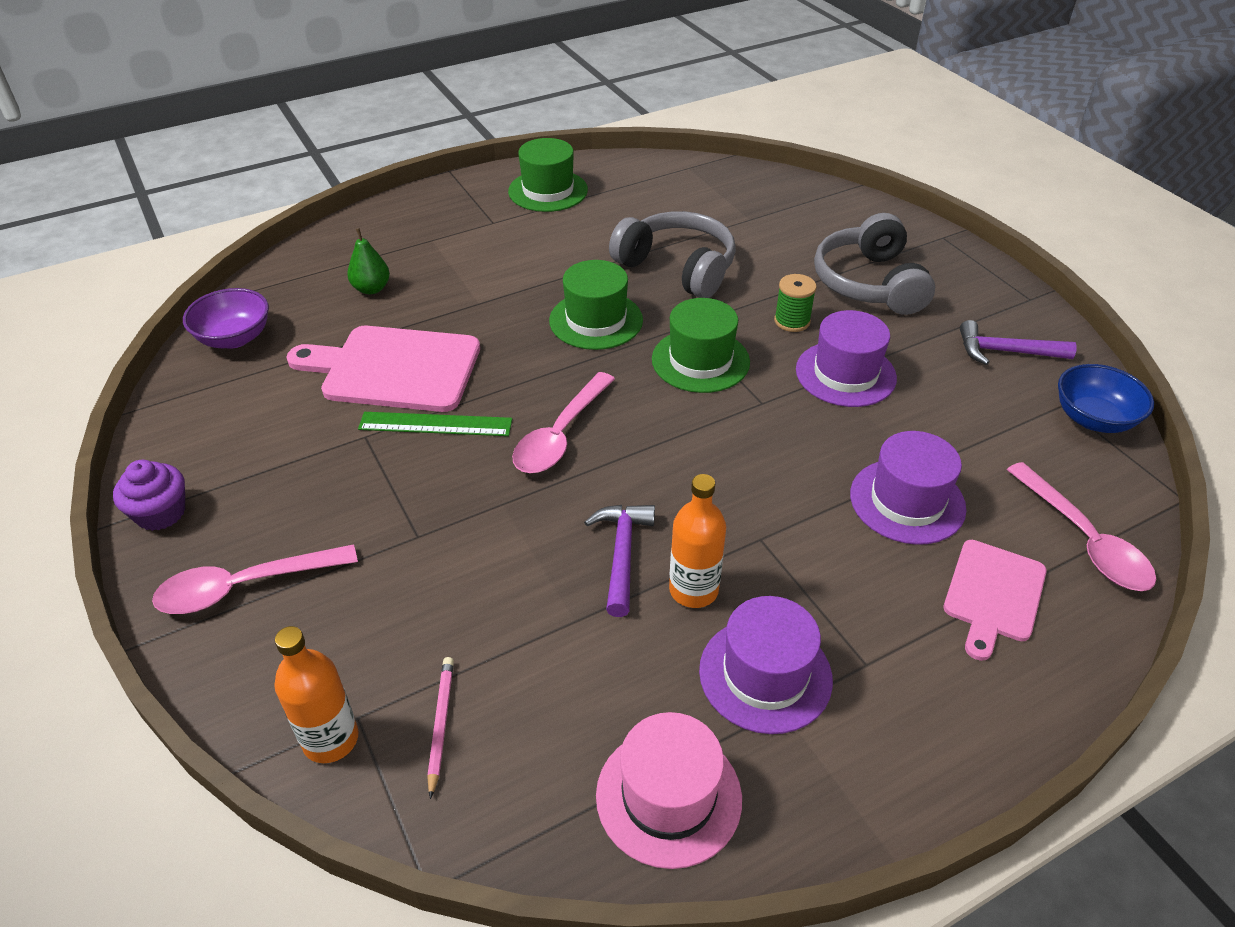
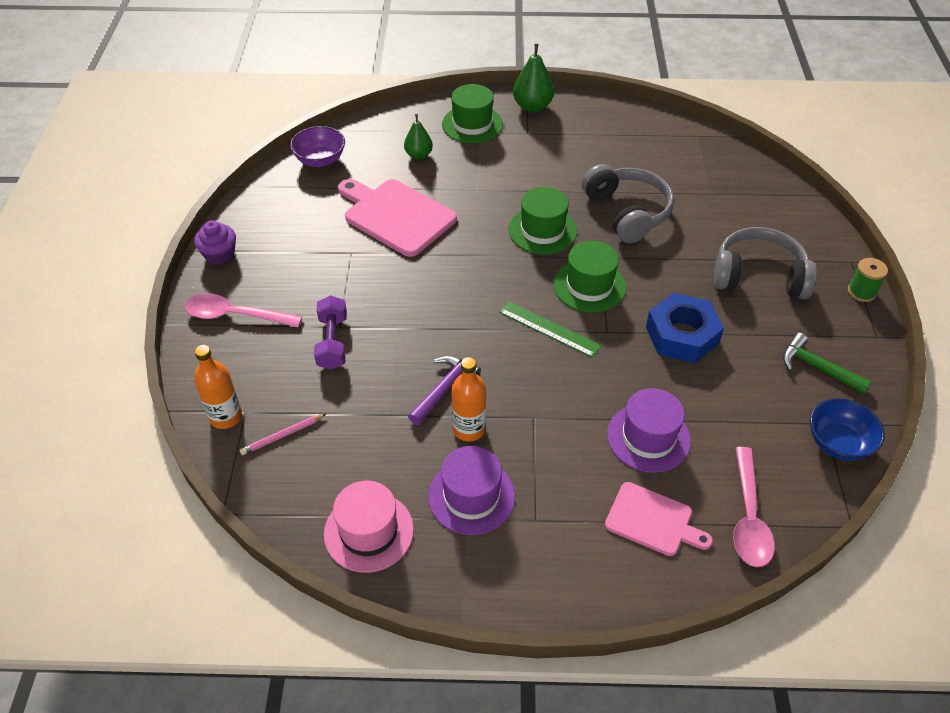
camera: 30 degrees right, 5 degrees up
(422, 561) = (332, 342): none -> purple dumbbell
(435, 424) = (395, 262): green ruler -> green ruler (549, 329)
(441, 724) = (282, 436): pink pencil -> pink pencil turned 150 degrees counterclockwise
(476, 193) = (532, 106): none -> green pear
(548, 191) = (582, 121): green hat -> green hat (472, 124)
(561, 435) = (463, 299): pink spoon -> none
(792, 321) = (676, 282): green spool -> green spool (861, 292)
(845, 374) = (682, 335): purple hat -> blue nut
(869, 283) = (759, 276): grey headphones -> grey headphones turned 75 degrees clockwise
(993, 595) = (652, 520): pink cutting board -> pink cutting board turned 120 degrees counterclockwise
(1005, 352) = (817, 367): purple hammer -> green hammer

